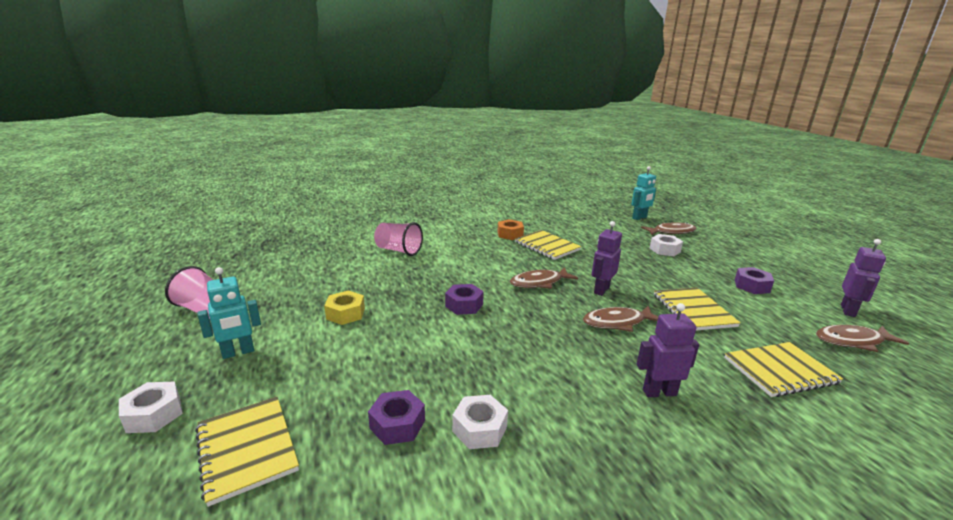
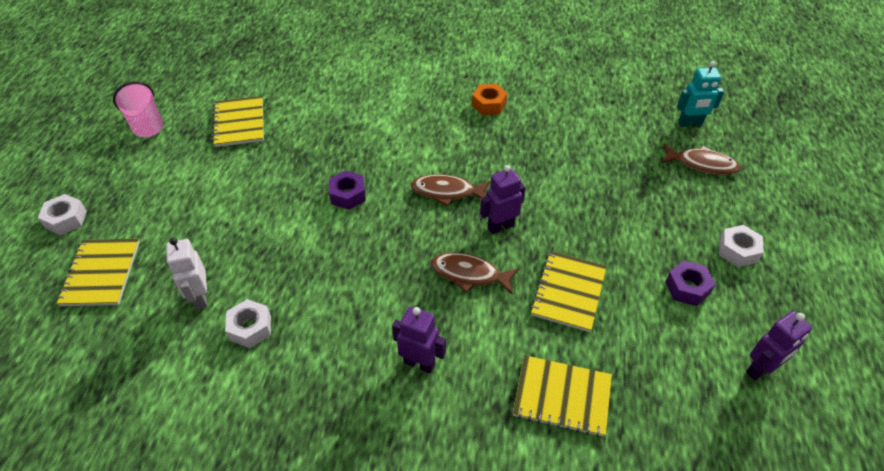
camera: 30 degrees right, 25 degrees up
(238, 352) = (143, 181): turquoise robot -> none
(345, 313) = (243, 167): yellow nut -> none
(397, 424) = (200, 297): purple nut -> white robot
(398, 250) = (350, 94): pink cup -> none
(547, 246) = (511, 138): yellow notebook -> yellow notebook (239, 123)
(664, 250) = (651, 193): white nut -> white nut (737, 251)
(852, 341) = (698, 404): brown fish -> none

